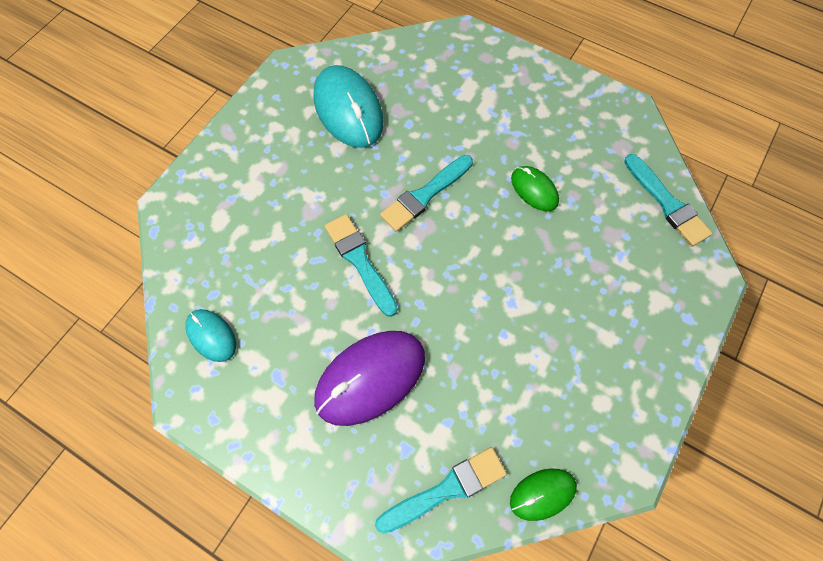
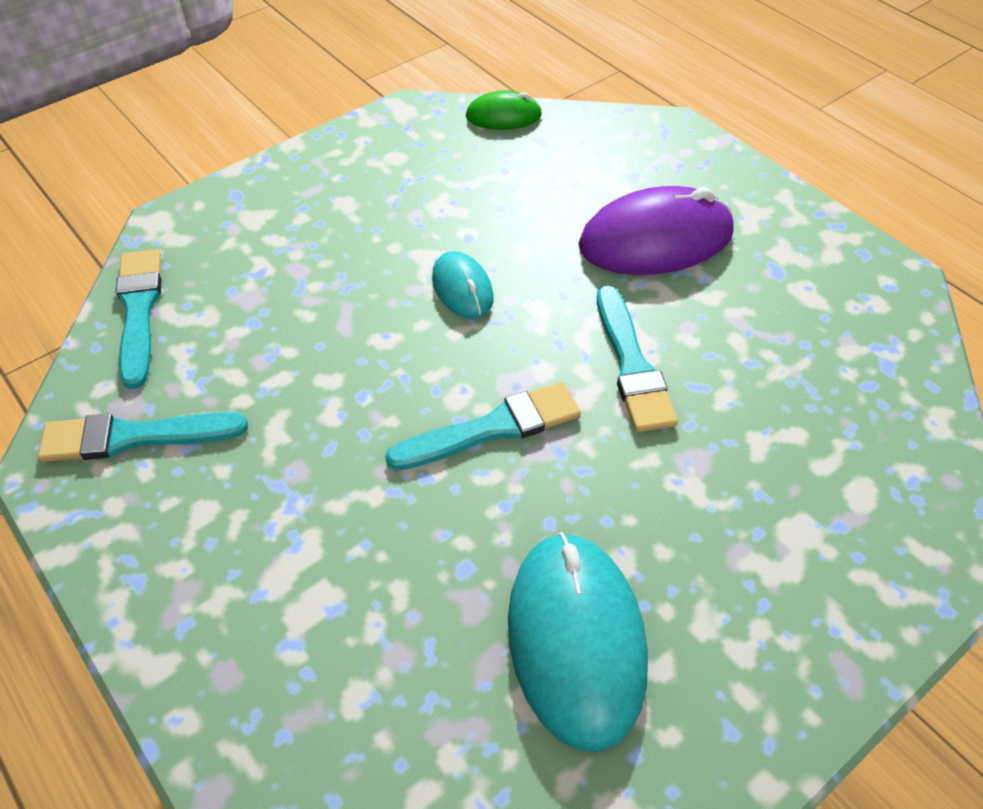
camera: 160 degrees left, 15 degrees down
(211, 336) = (869, 335): turquoise mouse -> turquoise mouse (462, 288)
(446, 489) = (600, 140): turquoise brush -> turquoise brush (134, 437)
(534, 190) = (314, 384): green mouse -> none

